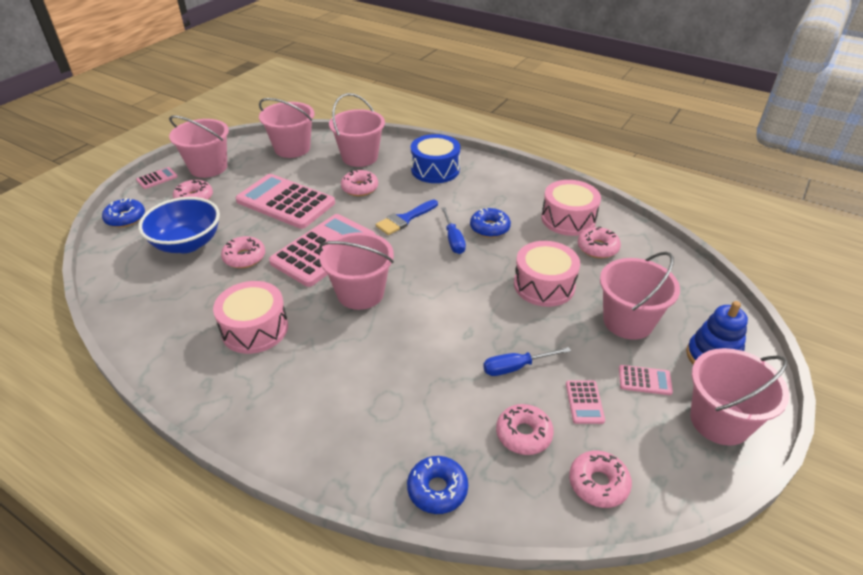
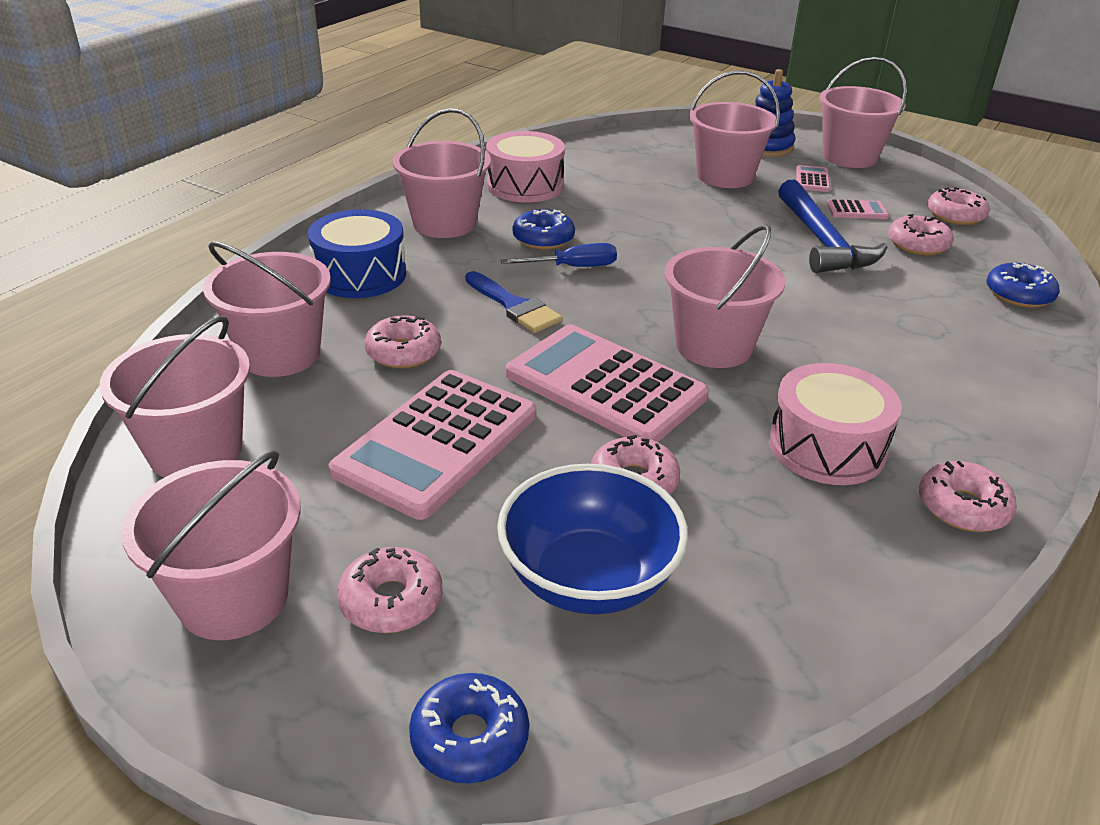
camera: 90 degrees left, 5 degrees down
(157, 178) = (259, 710): pink calculator -> none
(502, 191) = (444, 223): none -> pink bucket
(516, 367) = (822, 241): blue screwdriver -> blue hammer
(544, 285) = (670, 213): pink drum -> none
(597, 248) = (590, 175): pink donut -> pink donut (962, 507)

